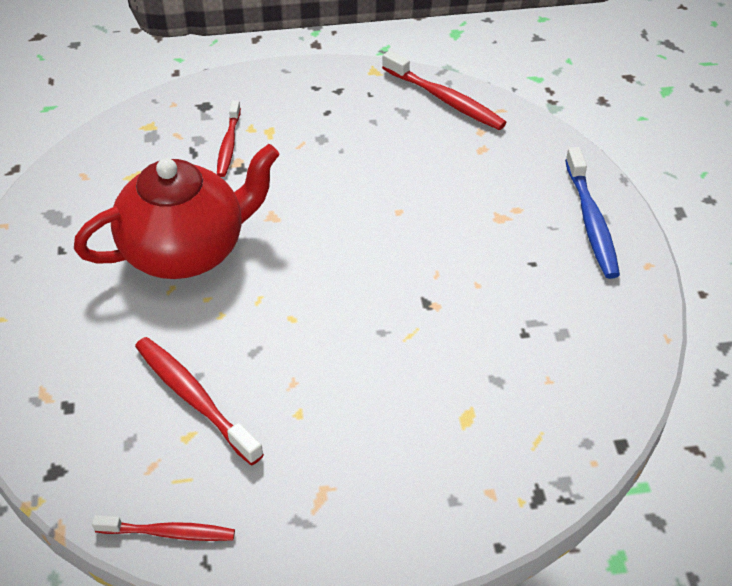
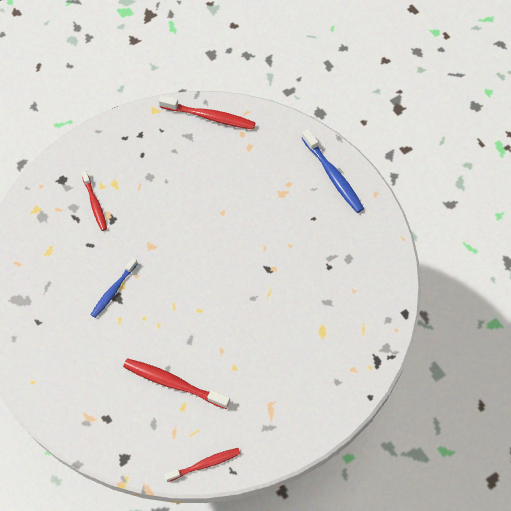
camera: 25 degrees left, 15 degrees up
(186, 250) = (113, 290): red teapot -> blue toothbrush

